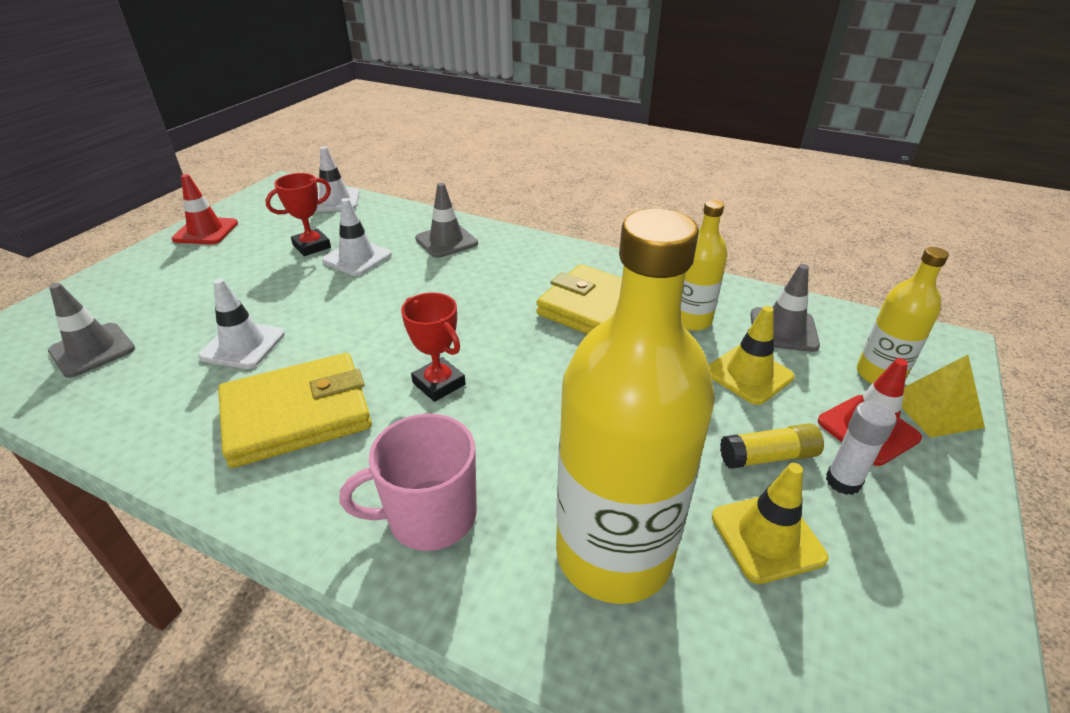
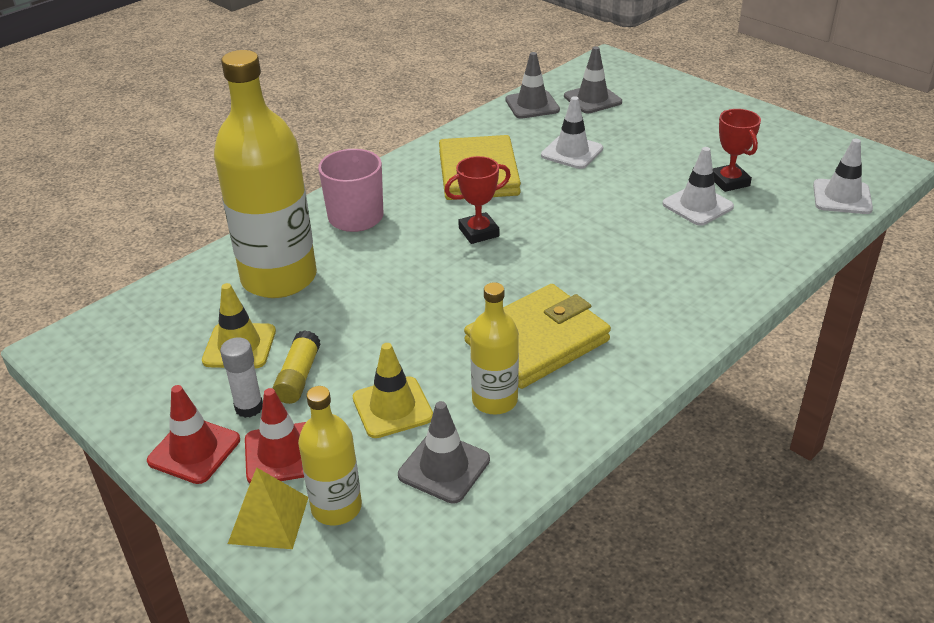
camera: 110 degrees right, 0 degrees up
(206, 231) = (774, 128): red traffic cone -> red traffic cone (194, 450)
(446, 241) = (721, 262): grey traffic cone -> grey traffic cone (532, 105)

